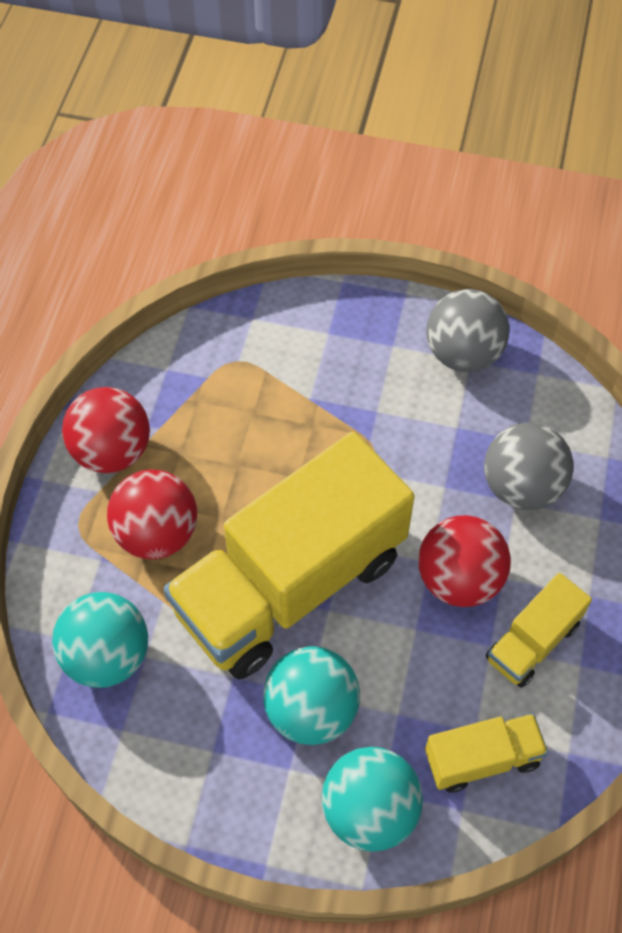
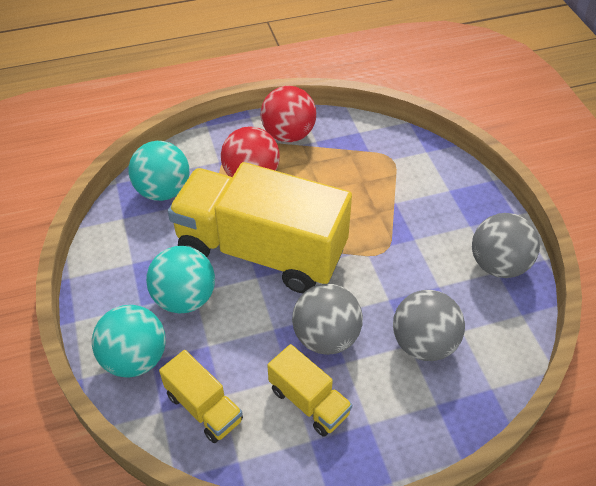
camera: 60 degrees right, 10 degrees down
(459, 579) = (326, 337): red ball -> grey ball
(532, 641) = (309, 401): yellow truck -> yellow truck turned 150 degrees counterclockwise

